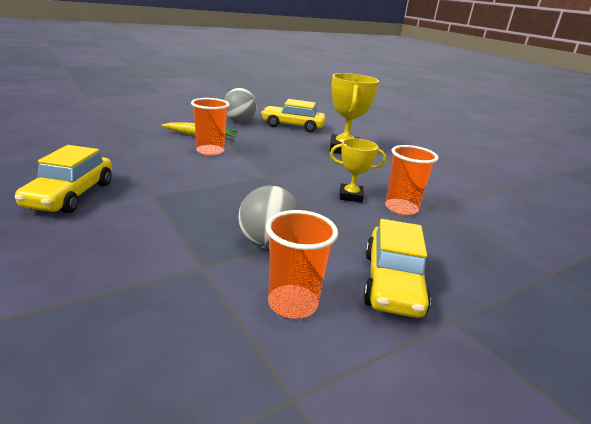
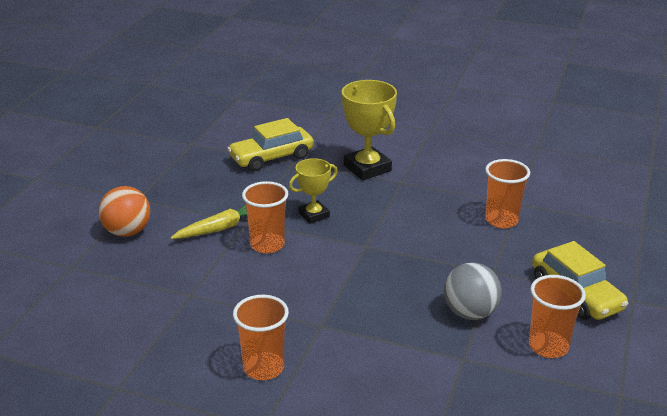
camera: 35 degrees left, 5 degrees up
(70, 195) = (263, 368): yellow car -> orange cup
(155, 120) = (127, 232): none -> orange ball
(239, 121) = (211, 181): grey ball -> none
(350, 196) = (454, 229): yellow trophy -> yellow trophy (314, 215)

